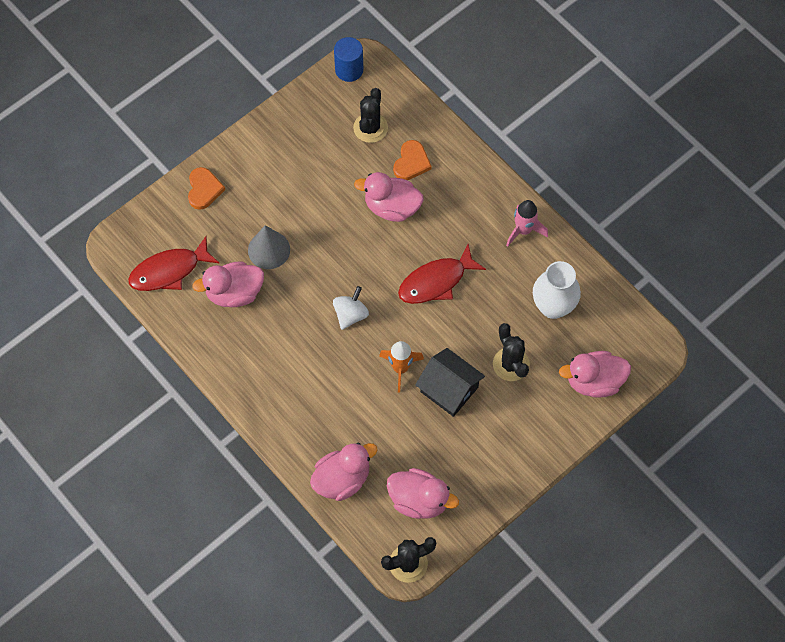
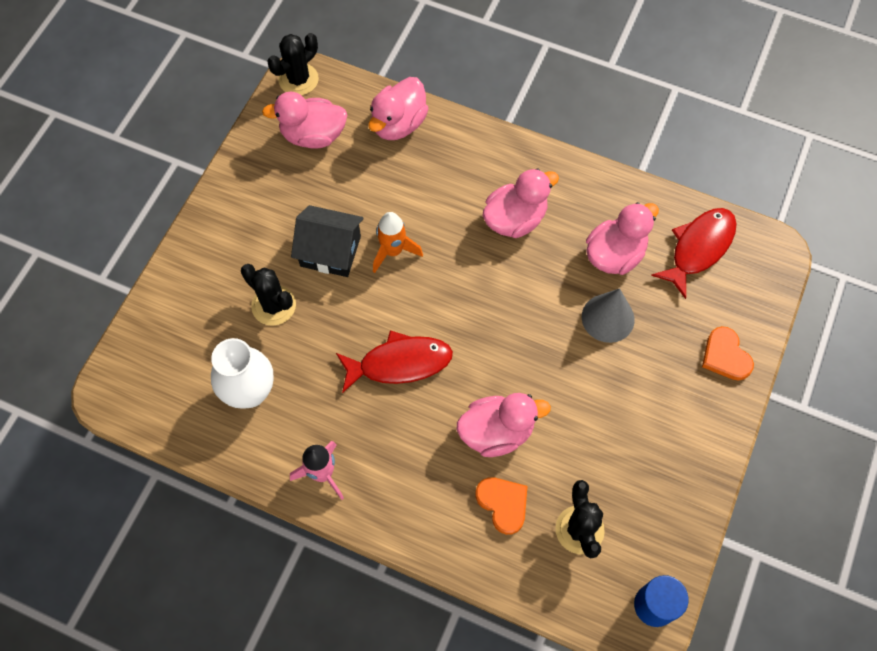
camera: 155 degrees right, 0 degrees up
(351, 314) = (476, 285): white spinning top -> none
(411, 162) = (503, 504): orange heart -> orange heart turned 150 degrees clockwise
(436, 281) = (399, 363): red fish -> red fish turned 45 degrees clockwise
(594, 381) = (172, 325): pink duck -> pink duck (515, 219)

